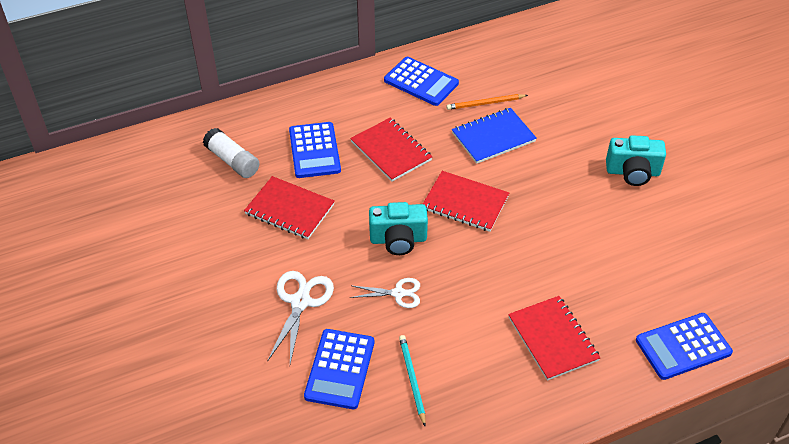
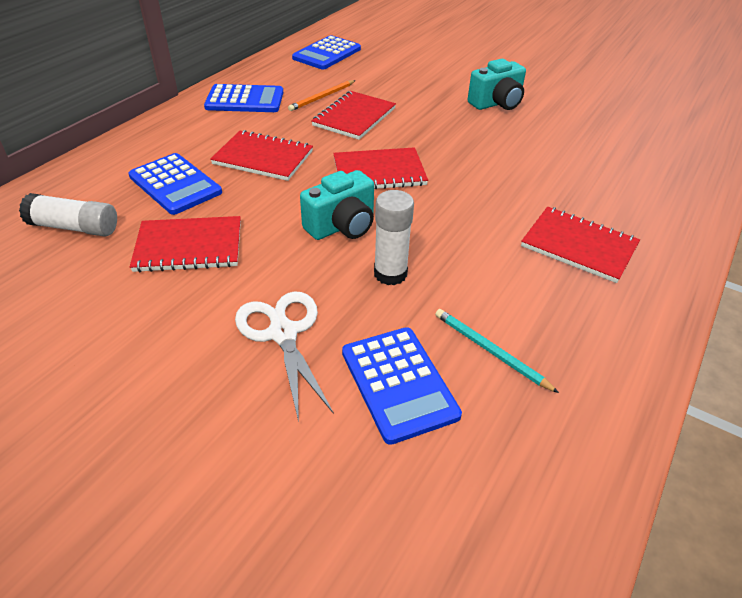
camera: 35 degrees left, 5 degrees down
(398, 293) = (390, 274): white scissors -> white glue stick
(493, 137) = (354, 117): blue notebook -> red notebook
(683, 346) = (682, 204): blue calculator -> blue calculator (327, 54)

